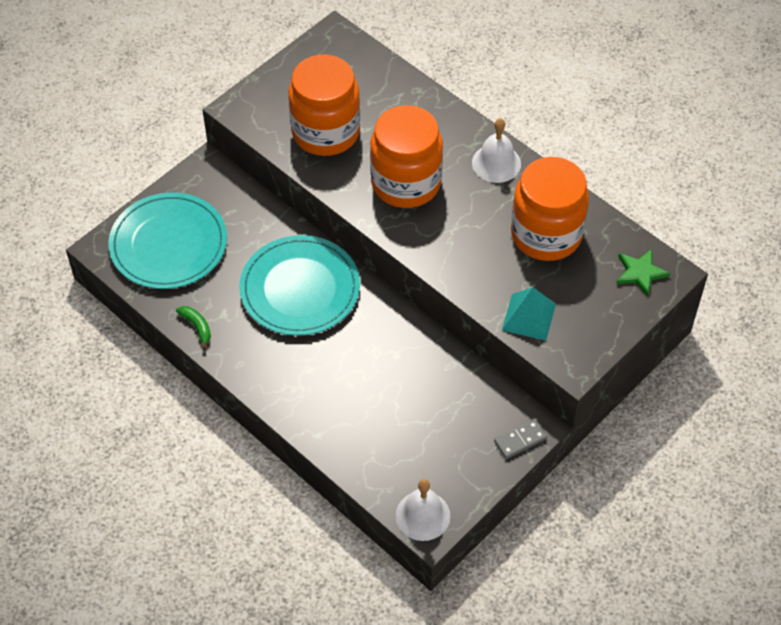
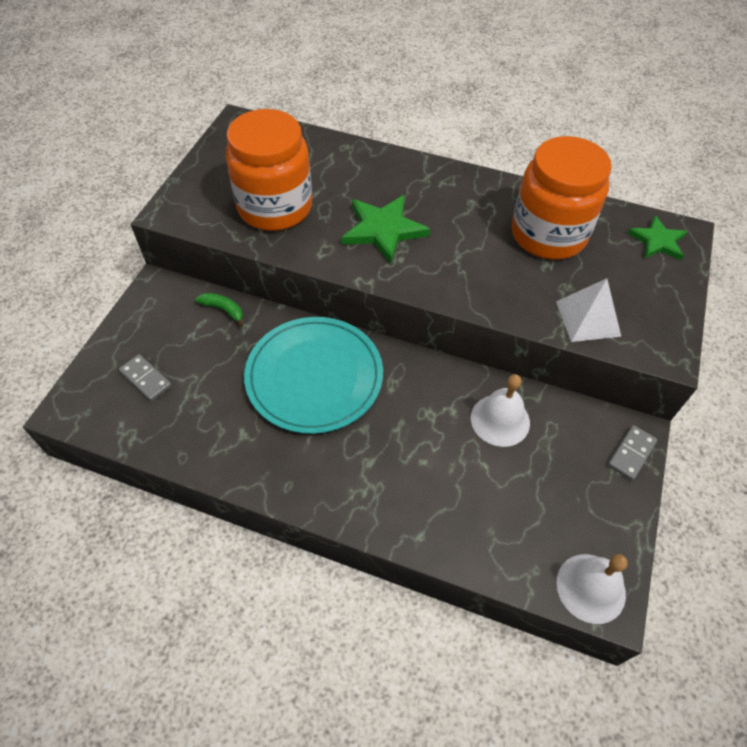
camera: 25 degrees left, 0 degrees up
(168, 244) = (146, 379): turquoise plate -> grey domino
(197, 327) = (218, 460): green banana -> green banana (223, 310)
(406, 183) = (383, 230): orange jar -> green star
(496, 163) = (459, 186): white bell -> white bell (500, 420)
(529, 317) = (588, 318): turquoise pyramid -> white pyramid

